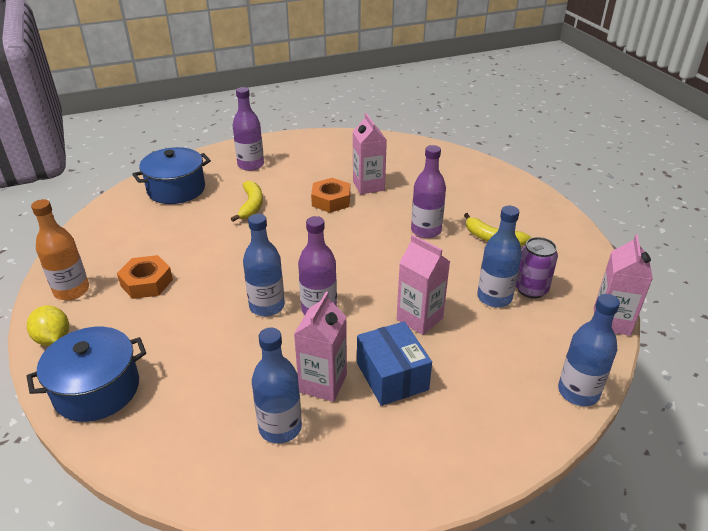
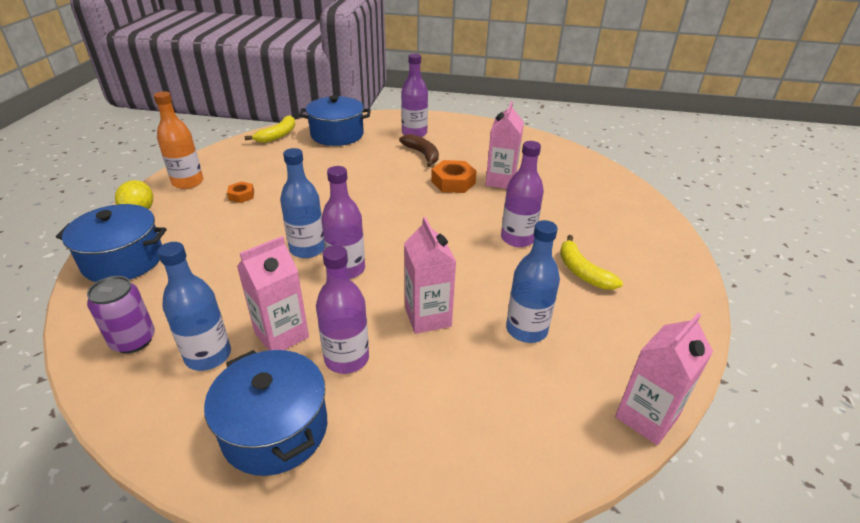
camera: 30 degrees right, 0 degrees up
(147, 282) = (241, 195): orange nut -> orange nut, size x0.58
(251, 206) = (381, 165): yellow banana -> yellow banana (277, 135)
(279, 183) = (422, 154): none -> brown banana
(392, 376) = (346, 358): blue box -> purple bottle
(393, 450) = (275, 429): none -> blue pot
(531, 289) = (577, 339): purple can -> purple can (133, 340)
(578, 392) = (525, 476): blue bottle -> none

